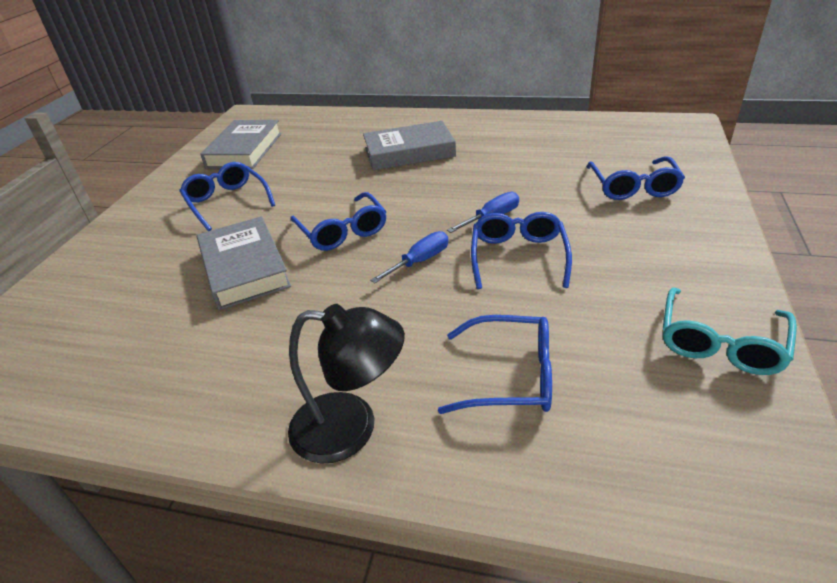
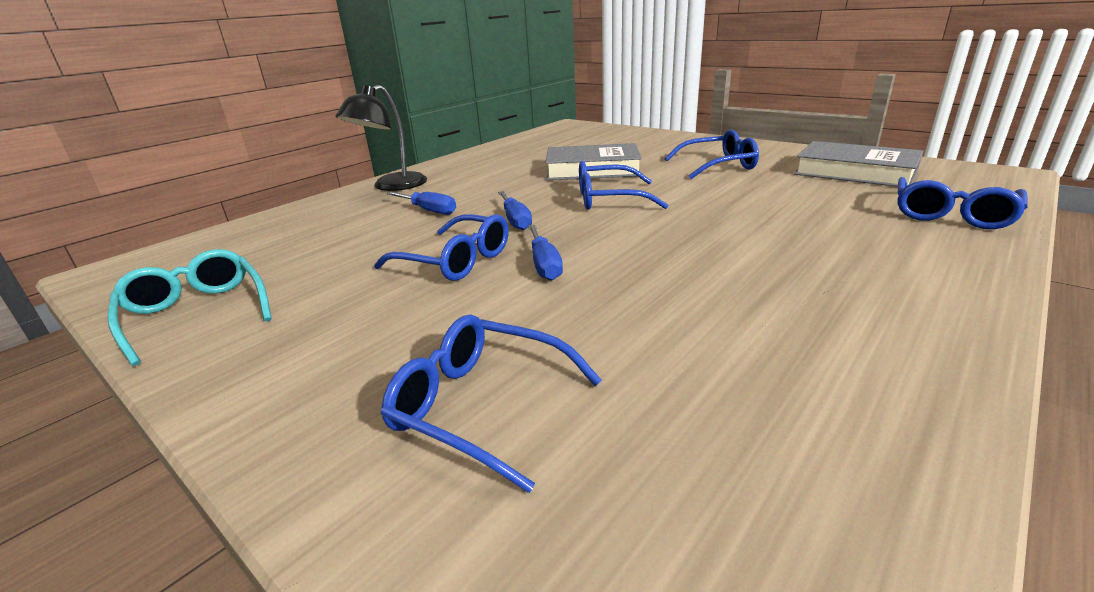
camera: 115 degrees right, 10 degrees down
(409, 152) = (792, 250): grey book -> none
(425, 331) = (429, 210): none -> blue screwdriver
(509, 376) = (344, 226): blue glasses -> blue glasses (951, 214)

